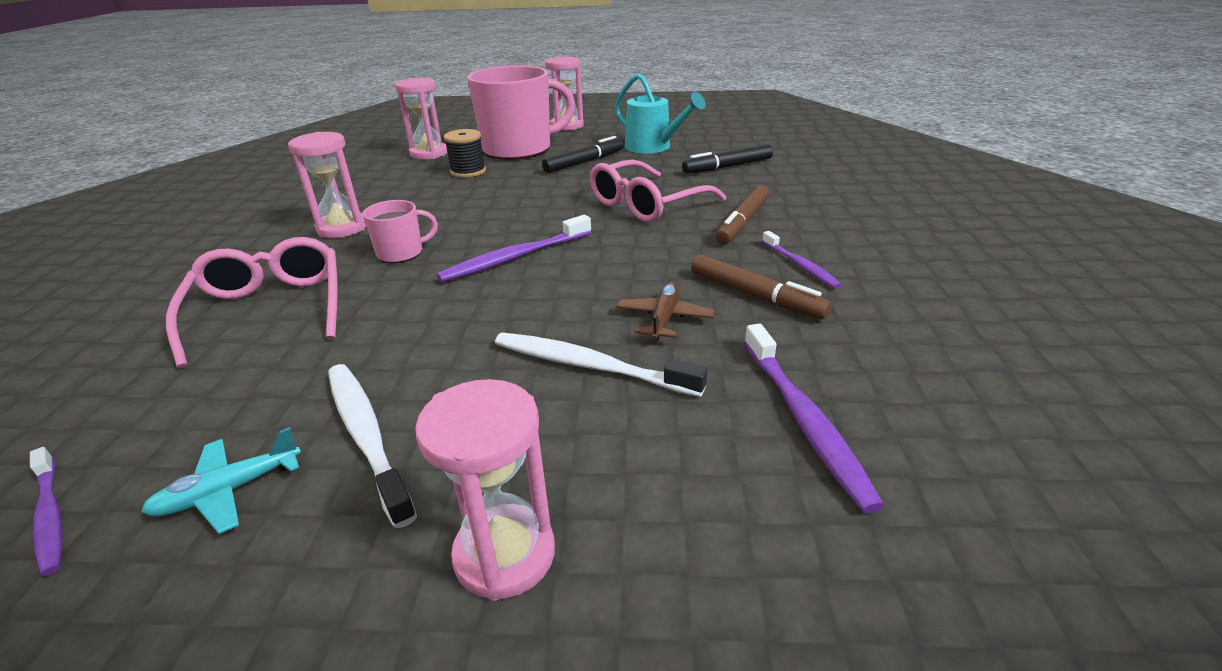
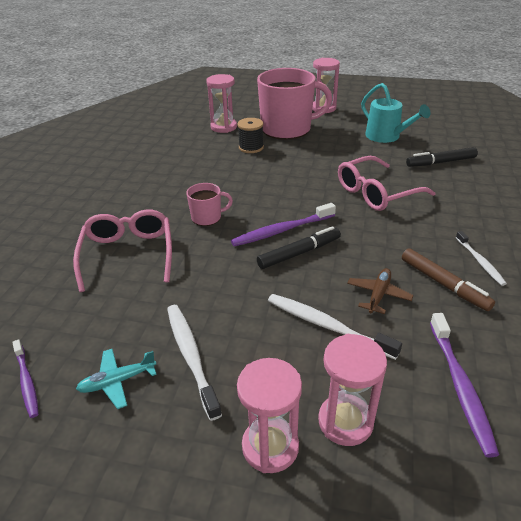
camera: 10 degrees right, 5 degrees up
(342, 228) = (168, 191): pink hourglass -> pink hourglass (345, 421)
(584, 162) = (334, 147): black marker -> black marker (299, 253)
(742, 222) = (444, 218): brown marker -> none
(800, 265) = (480, 261): purple toothbrush -> white toothbrush

